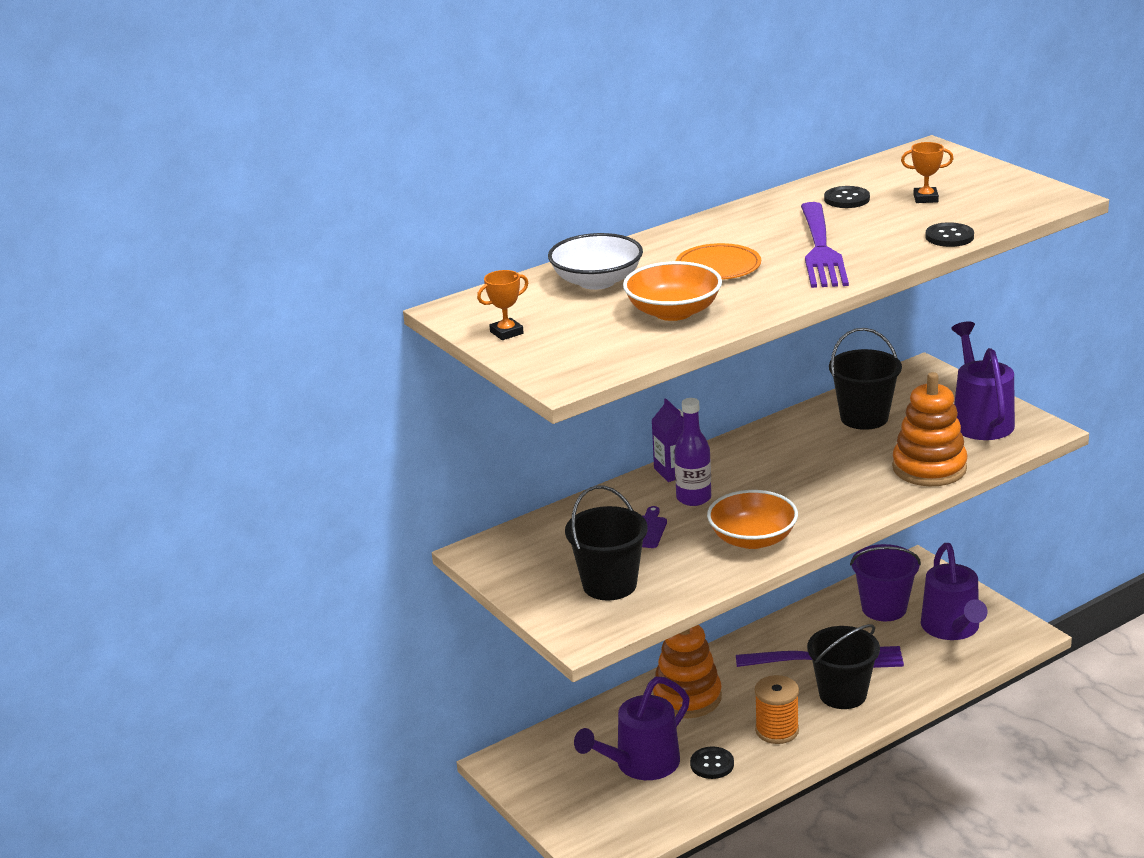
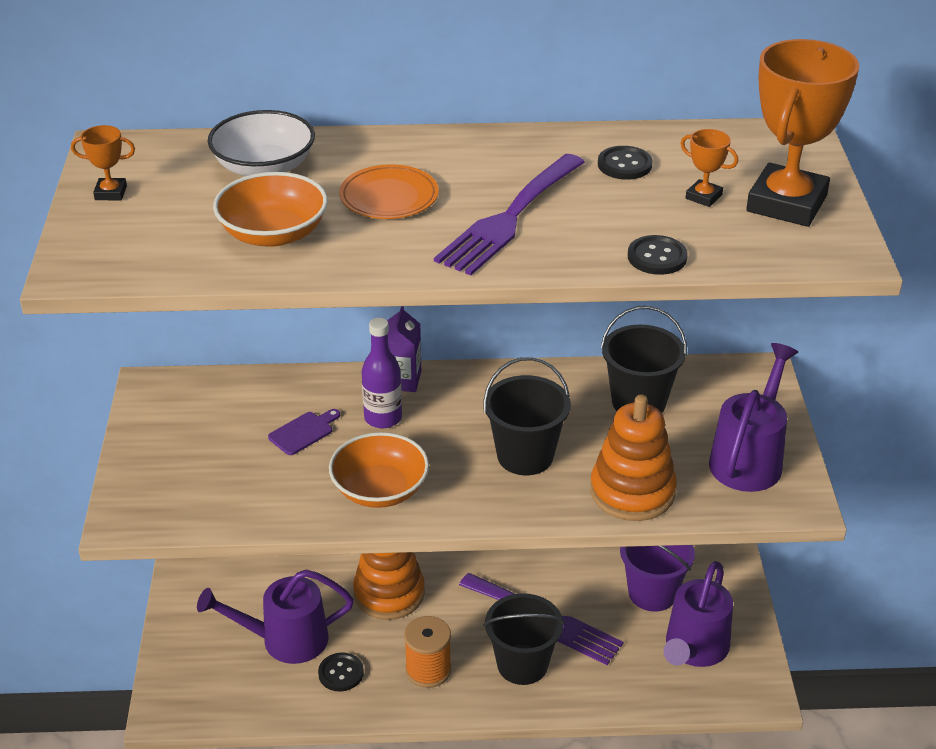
camera: 30 degrees right, 10 degrees up
(609, 585) = (208, 475): black bucket -> black bucket (525, 456)
(982, 185) = (786, 203): none -> orange trophy

